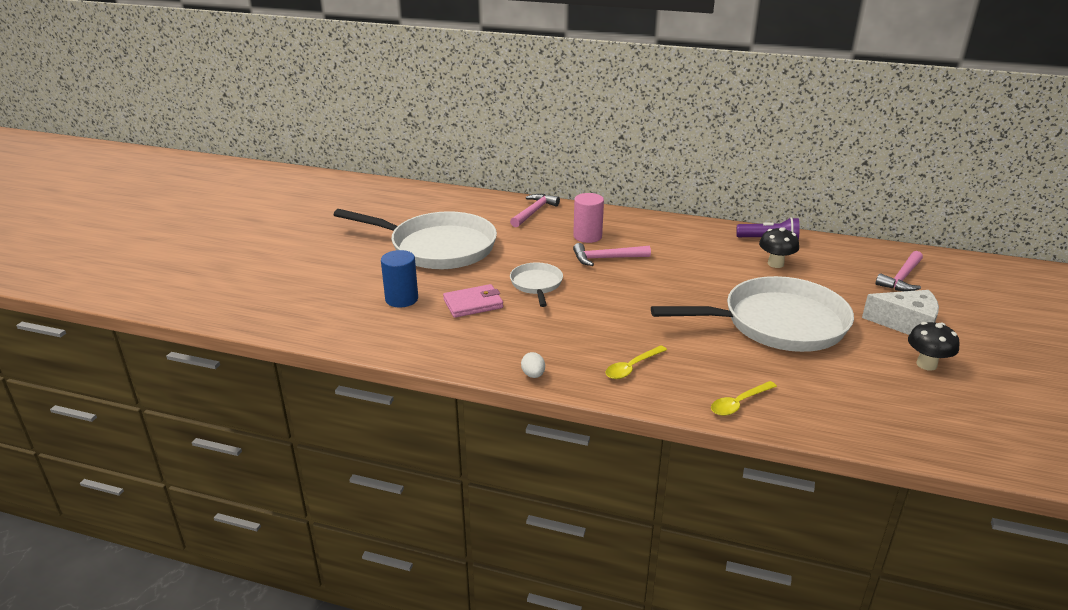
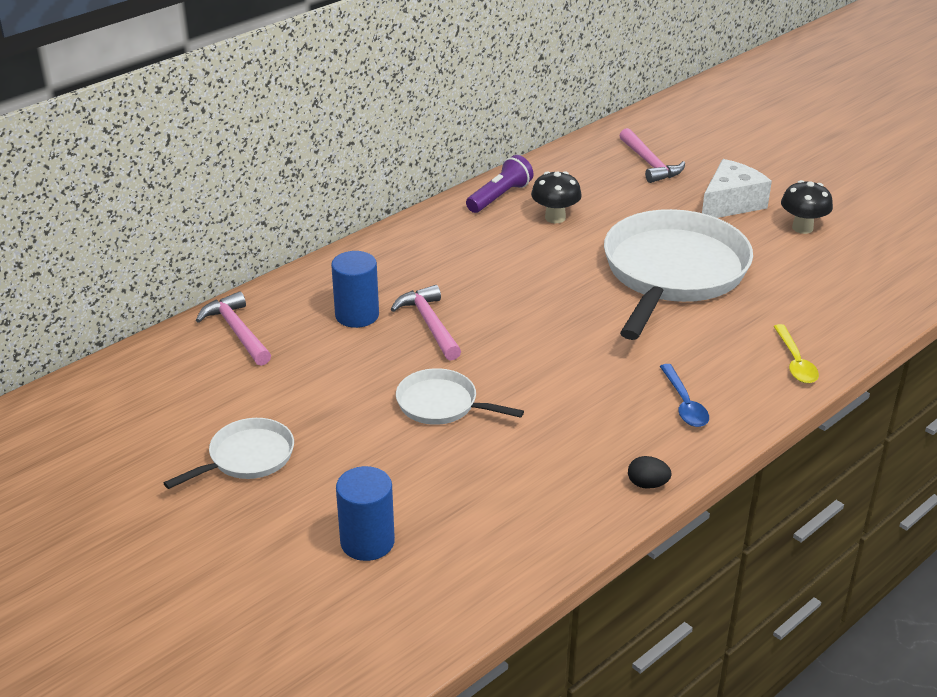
camera: 60 degrees left, 5 degrees up
(437, 247) = (247, 457): white pan -> white pan, size x0.48
(473, 304) = (441, 477): pink wallet -> none
(533, 375) = (647, 484): white egg -> black egg
(587, 236) = (357, 315): pink cylinder -> blue cylinder
(606, 258) = (429, 324): pink hammer -> pink hammer turned 135 degrees clockwise
(632, 367) = (684, 404): yellow spoon -> blue spoon

